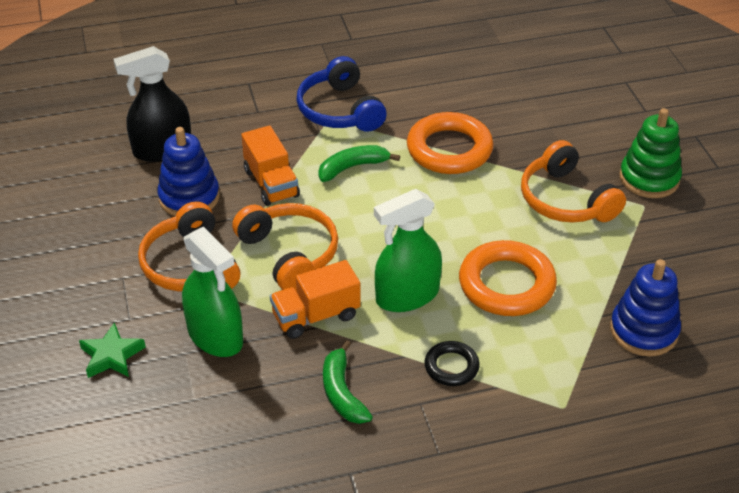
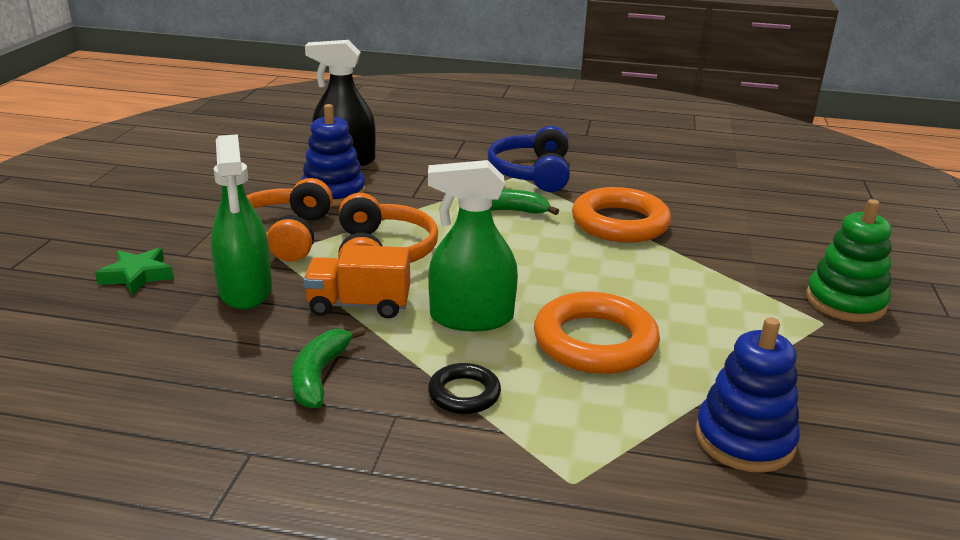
camera: 25 degrees right, 15 degrees down
(271, 183) = (417, 202): orange truck -> none
(566, 200) = (725, 292): orange headphones -> none

